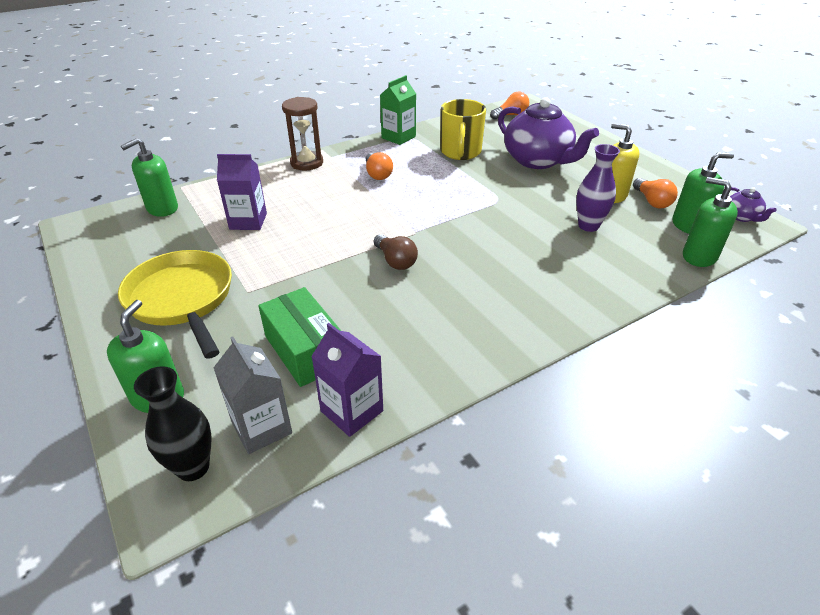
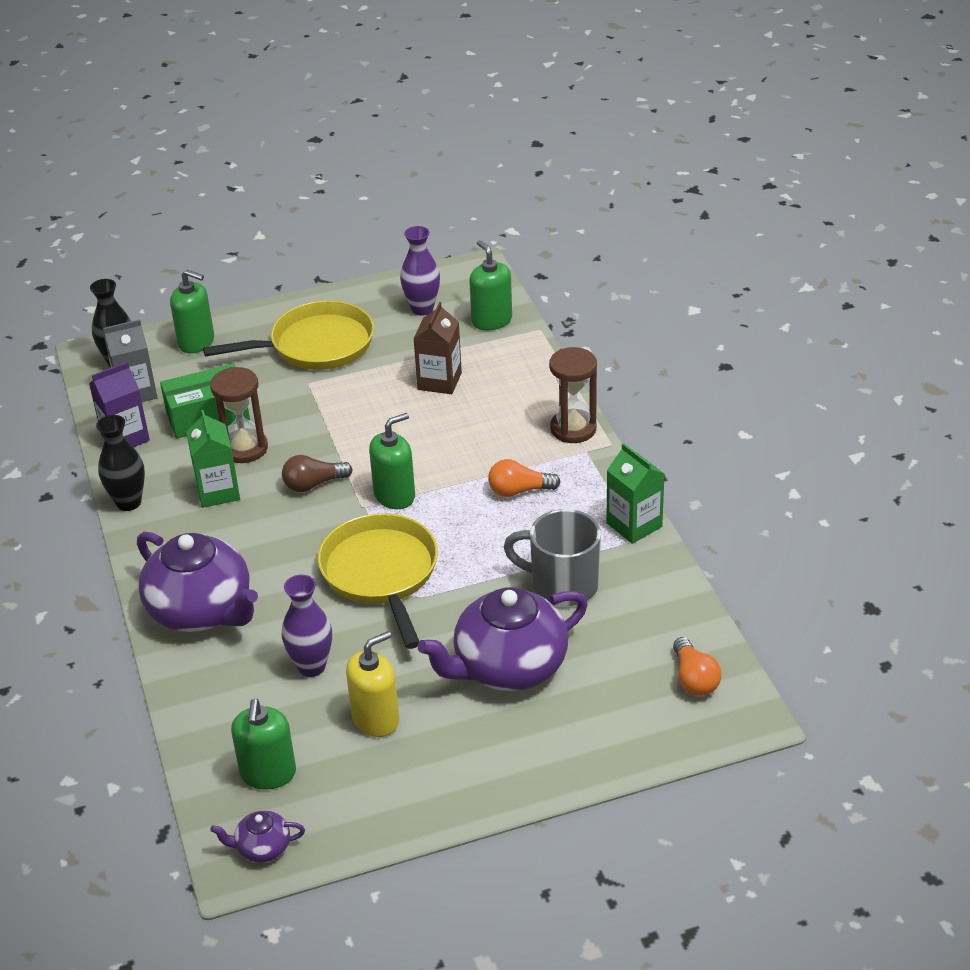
camera: 105 degrees right, 0 degrees up
(133, 245) = (422, 309): none -> purple vase
(248, 221) = (439, 381): purple carton -> brown carton
(355, 311) = (245, 448): none -> brown hourglass
(422, 314) = (218, 492): none -> green carton
(458, 374) = (128, 502): none -> black vase
(460, 152) = (562, 584): yellow mug -> grey mug
(483, 213) = (381, 573): none -> yellow pan
(571, 288) = (202, 610): none -> purple teapot
(652, 201) = (342, 759): orange light bulb -> none
(699, 256) = (200, 751): green soap dispenser -> green soap dispenser (394, 496)

